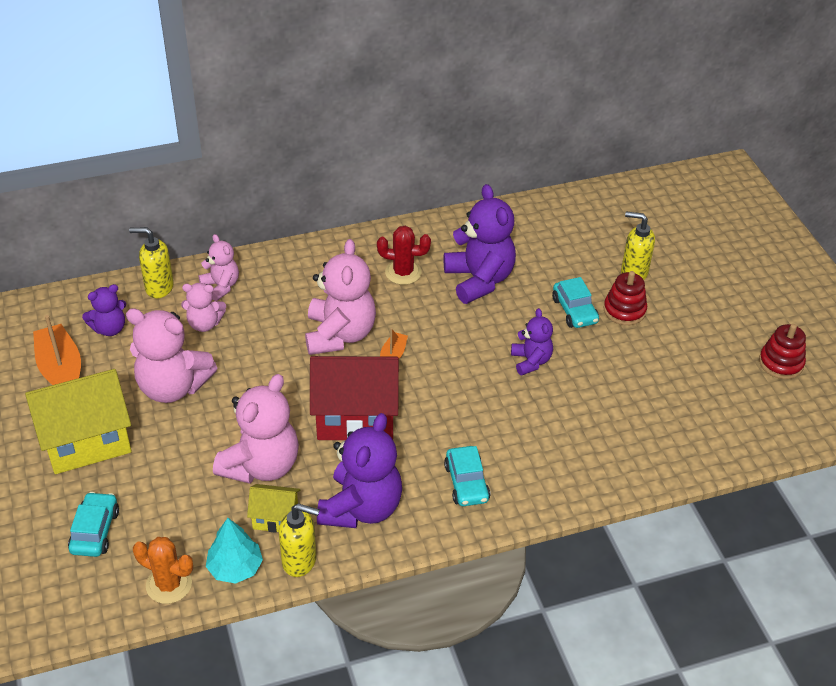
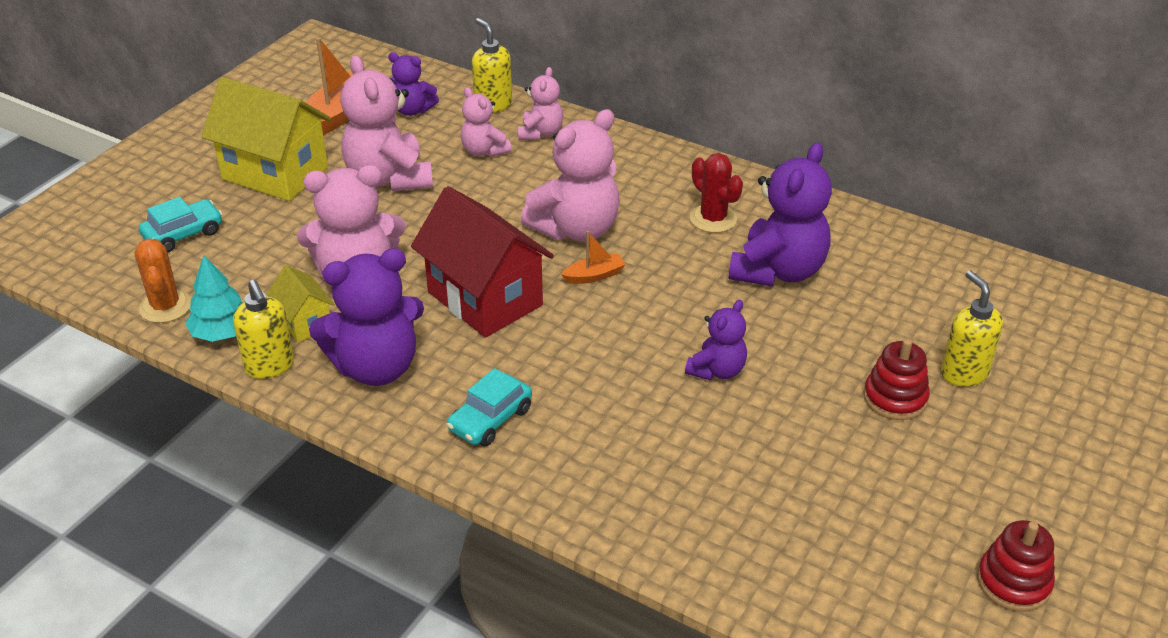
camera: 50 degrees right, 5 degrees down
(574, 310) = (837, 361): turquoise car -> none

